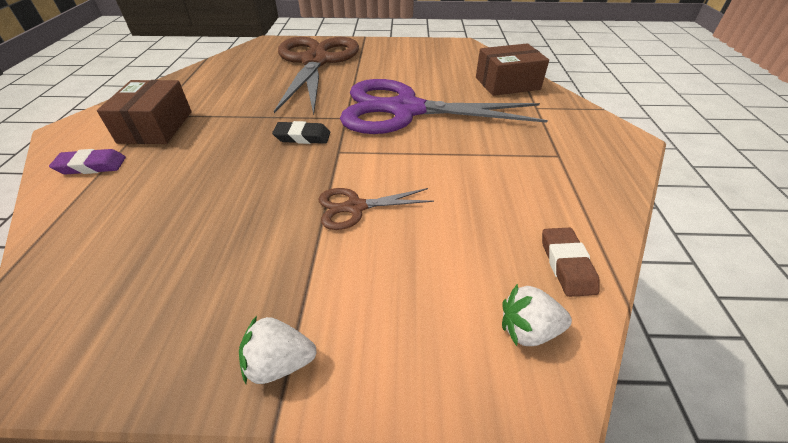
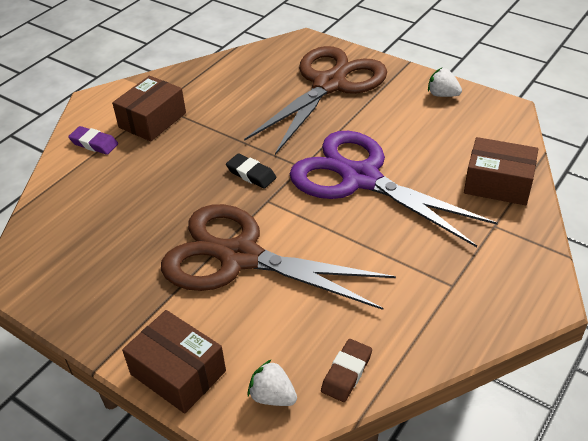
camera: 35 degrees right, 0 degrees up
(280, 363) = (120, 337): white strawberry -> white strawberry (442, 95)
(355, 207) = (239, 257): brown scissors -> brown scissors, size x2.33
(396, 366) = (178, 373): none -> brown box

